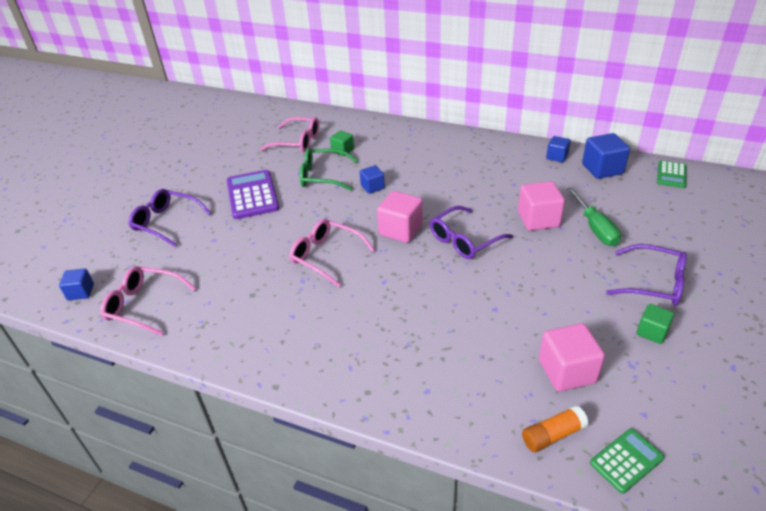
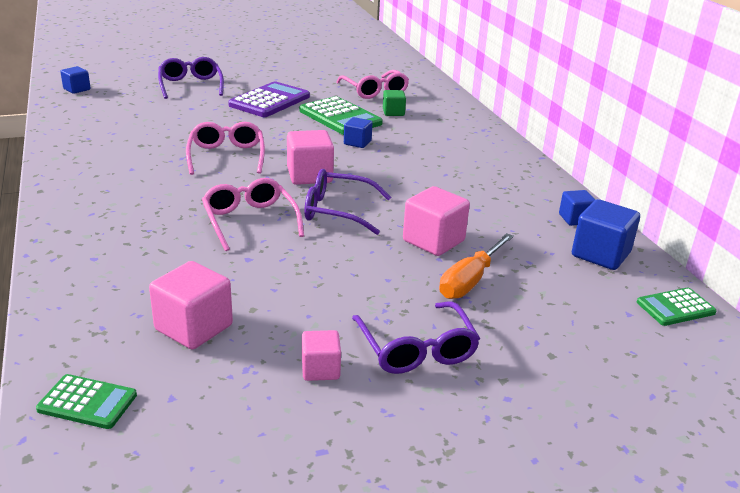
camera: 45 degrees right, 10 degrees down
(144, 305) = (84, 113): pink glasses -> pink glasses (249, 221)
(322, 176) = (340, 117): green glasses -> green calculator
(552, 435) = (89, 344): orange glue stick -> none
(595, 228) = (470, 280): green screwdriver -> orange screwdriver
(652, 332) = (320, 369): green cube -> pink cube

